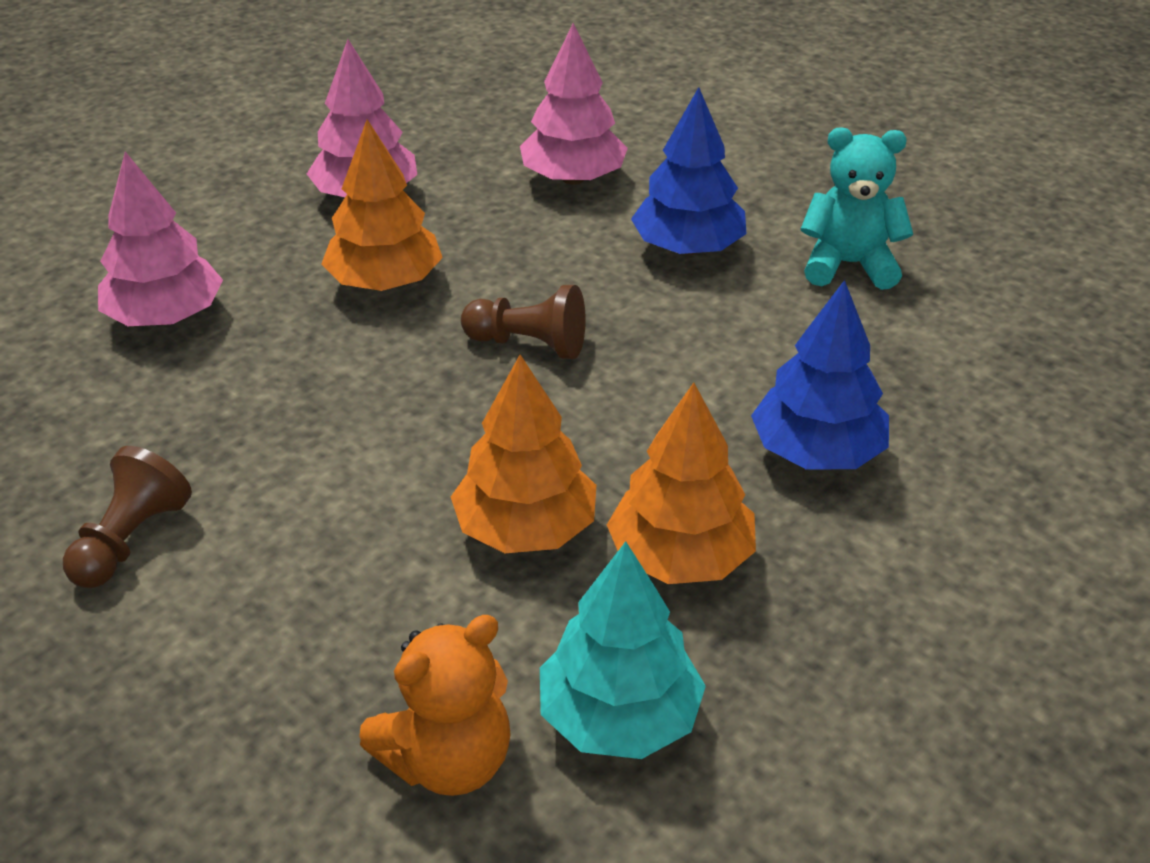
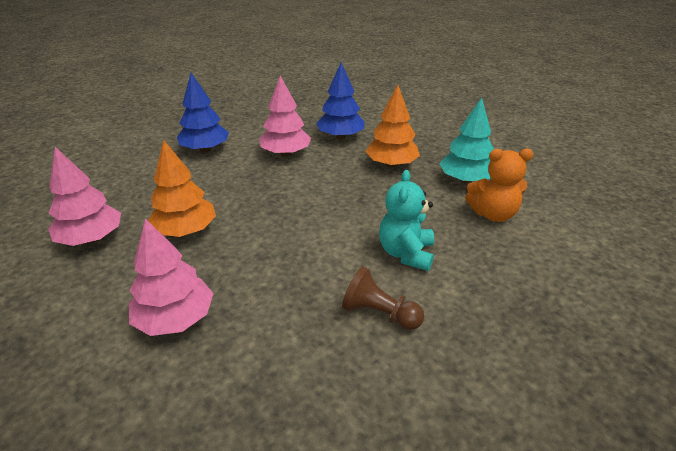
camera: 85 degrees left, 5 degrees down
(448, 760) = (493, 214): orange teddy bear -> orange teddy bear turned 120 degrees clockwise
(525, 529) = (376, 195): orange tree -> none
(529, 344) = (257, 190): brown pawn -> none
(573, 178) = (127, 173): pink tree -> pink tree (286, 153)
(849, 265) = (235, 120): turquoise teddy bear -> turquoise teddy bear (406, 253)

